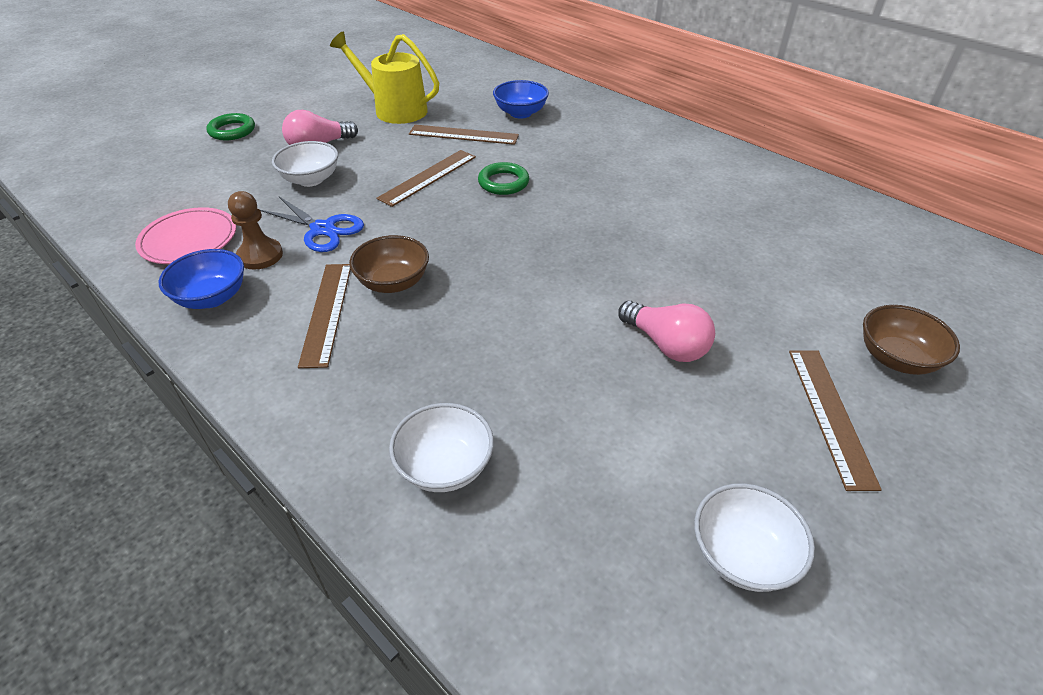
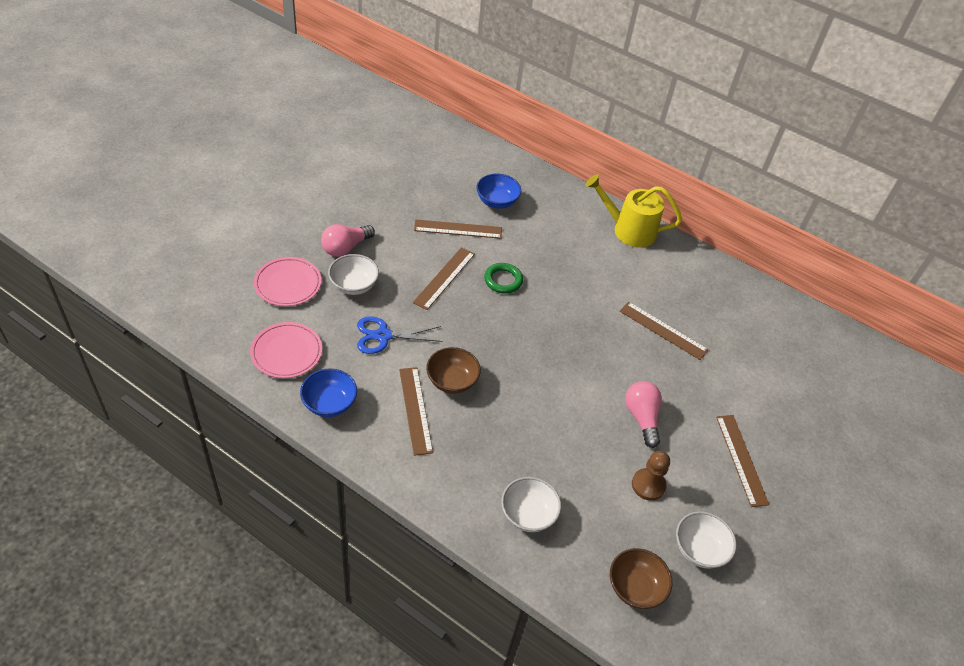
camera: 15 degrees left, 5 degrees up
(231, 175) = (288, 284): none -> pink plate
(232, 131) = (265, 233): green ring -> none
(260, 255) = (347, 363): brown pawn -> brown pawn (648, 485)
(322, 229) = (383, 336): blue scissors -> blue scissors turned 150 degrees clockwise
(395, 110) = (392, 201): yellow watering can -> yellow watering can (629, 230)
(666, 345) = (641, 417): pink light bulb -> pink light bulb turned 135 degrees counterclockwise
(716, 243) = (663, 330): none -> brown ruler
(896, 358) = (778, 416): brown bowl -> brown bowl (635, 587)

